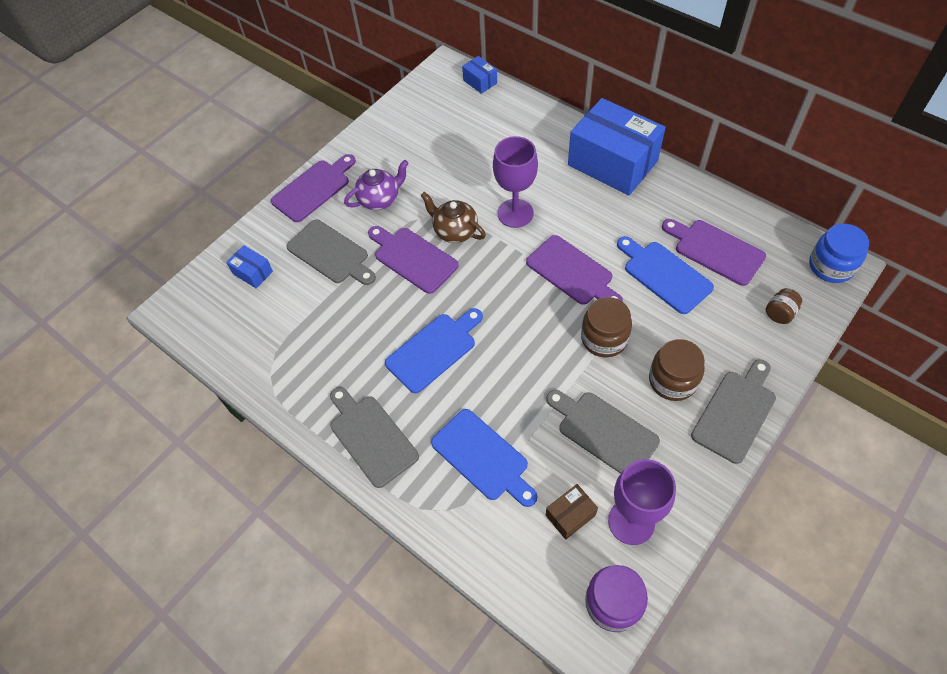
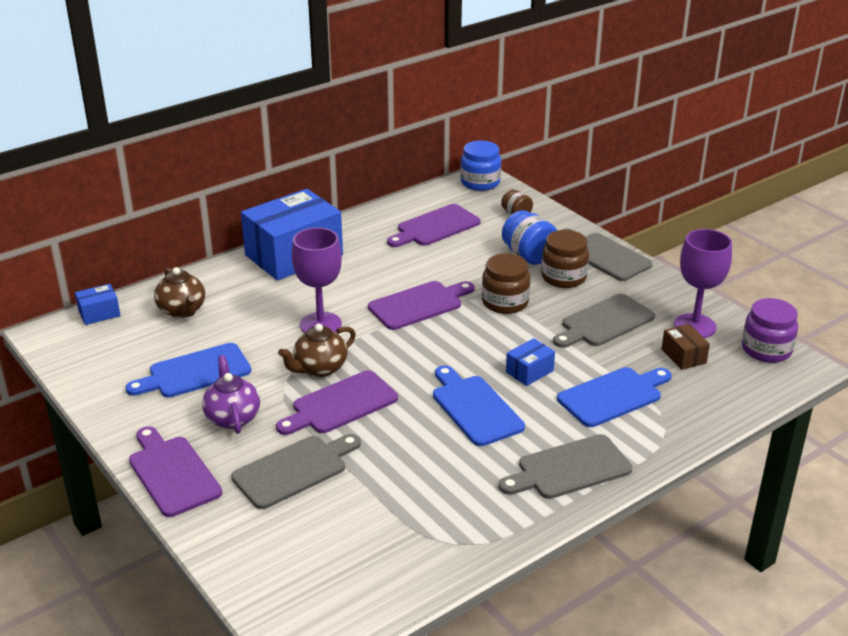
camera: 80 degrees left, 25 degrees down
(253, 272) = (284, 546): blue box -> blue box (529, 371)
(501, 124) = (182, 310): none -> brown teapot
(664, 275) = (448, 257): blue cutting board -> blue cutting board (195, 372)
(699, 341) = (529, 256): none -> blue jar

